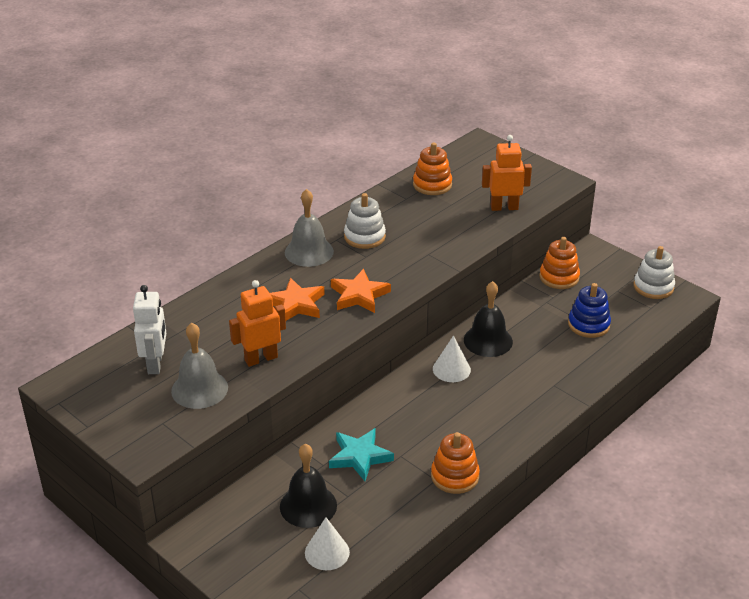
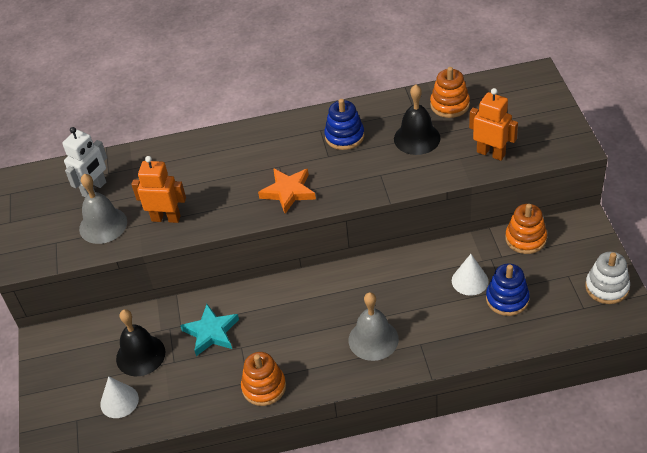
camera: 40 degrees right, 10 degrees up
(296, 304) = (234, 179): orange star -> none
(309, 252) = (288, 133): grey bell -> grey bell (373, 339)
(364, 237) = (344, 136): white stacking toy -> blue stacking toy
(451, 369) = (350, 288): white cone -> white cone (469, 281)
(488, 340) = (404, 274): black bell -> black bell (417, 138)

